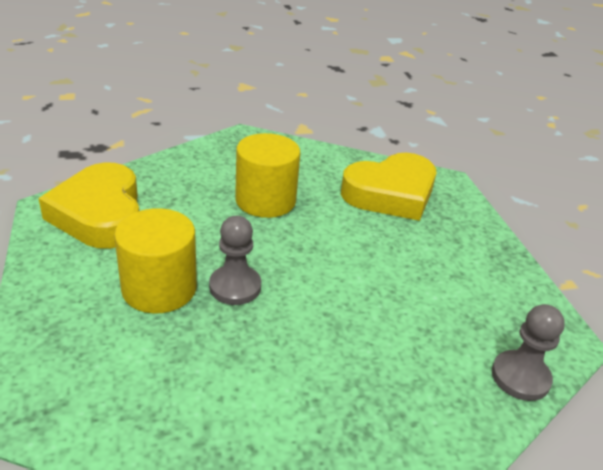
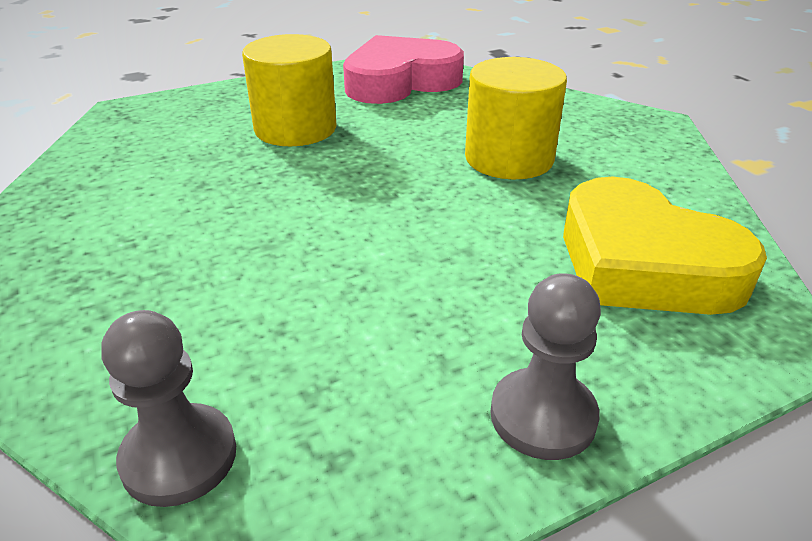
camera: 80 degrees right, 0 degrees up
(100, 214) = (400, 81): yellow heart -> pink heart
(235, 287) = (316, 166): grey pawn -> grey pawn (543, 416)

